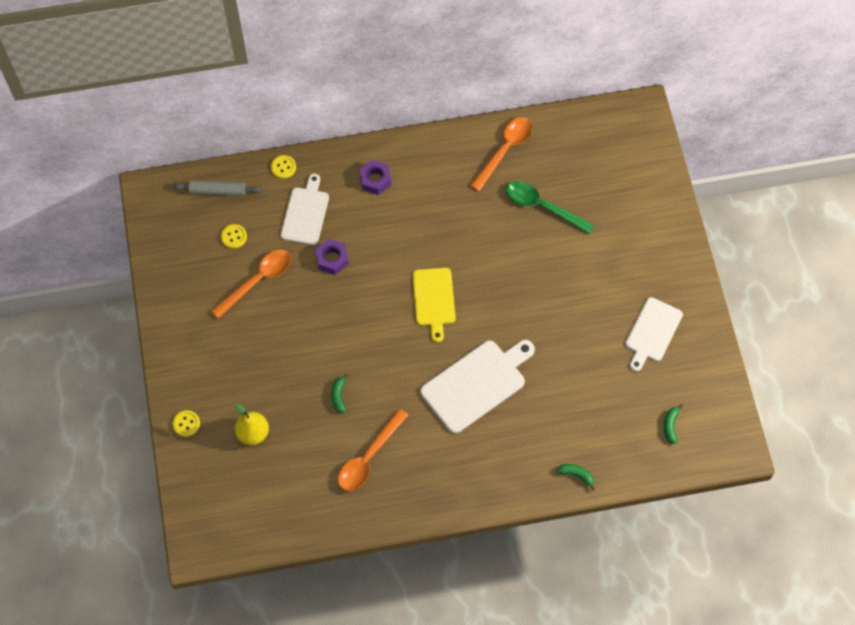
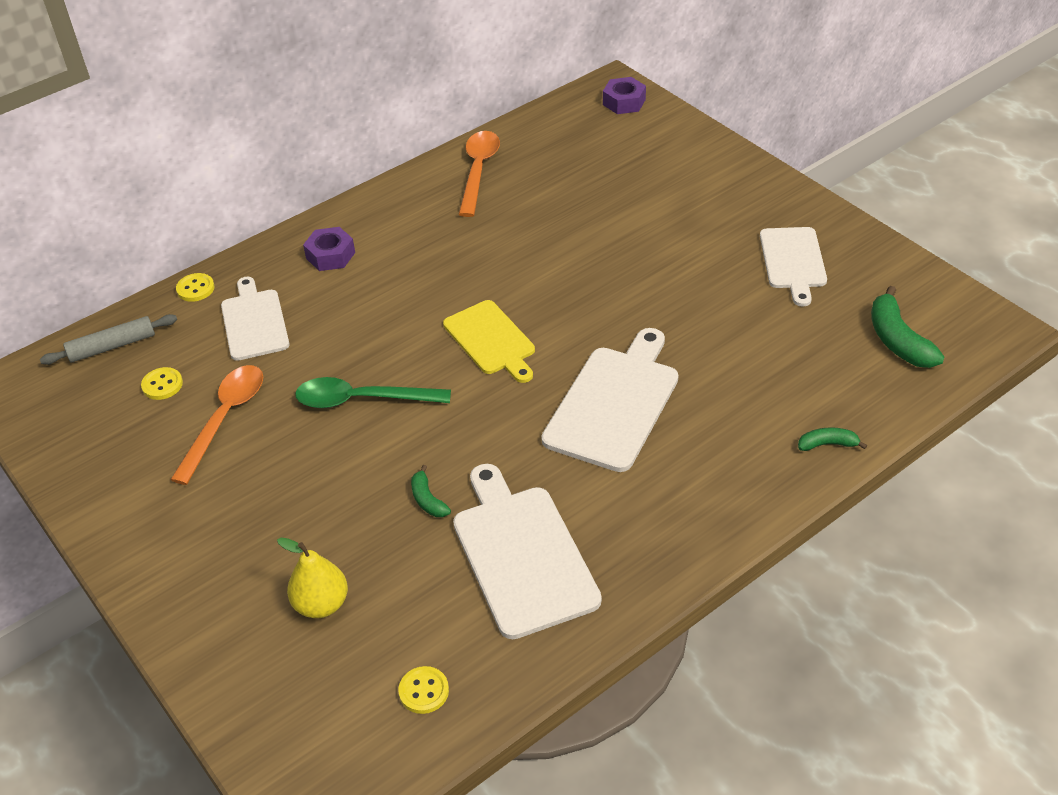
camera: 25 degrees left, 20 degrees down
(186, 424) = (204, 640): yellow button -> yellow button (424, 691)
(332, 259) = (321, 354): purple nut -> purple nut (624, 102)
(368, 457) = (521, 555): orange spoon -> white cutting board
(542, 206) = (563, 201): green spoon -> green spoon (362, 400)
(670, 426) = (898, 340): green banana -> green banana, size x1.81

